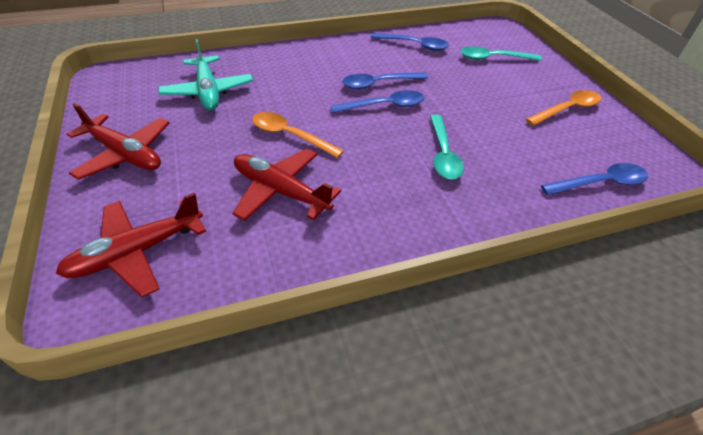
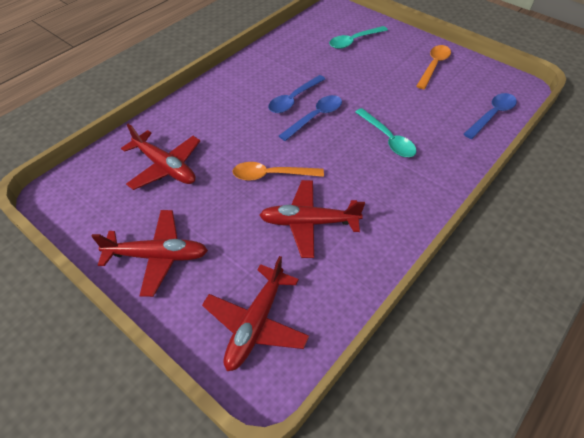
camera: 30 degrees left, 5 degrees up
(208, 91) = (165, 167): turquoise plane -> red plane
(415, 45) = (289, 51): blue spoon -> none

